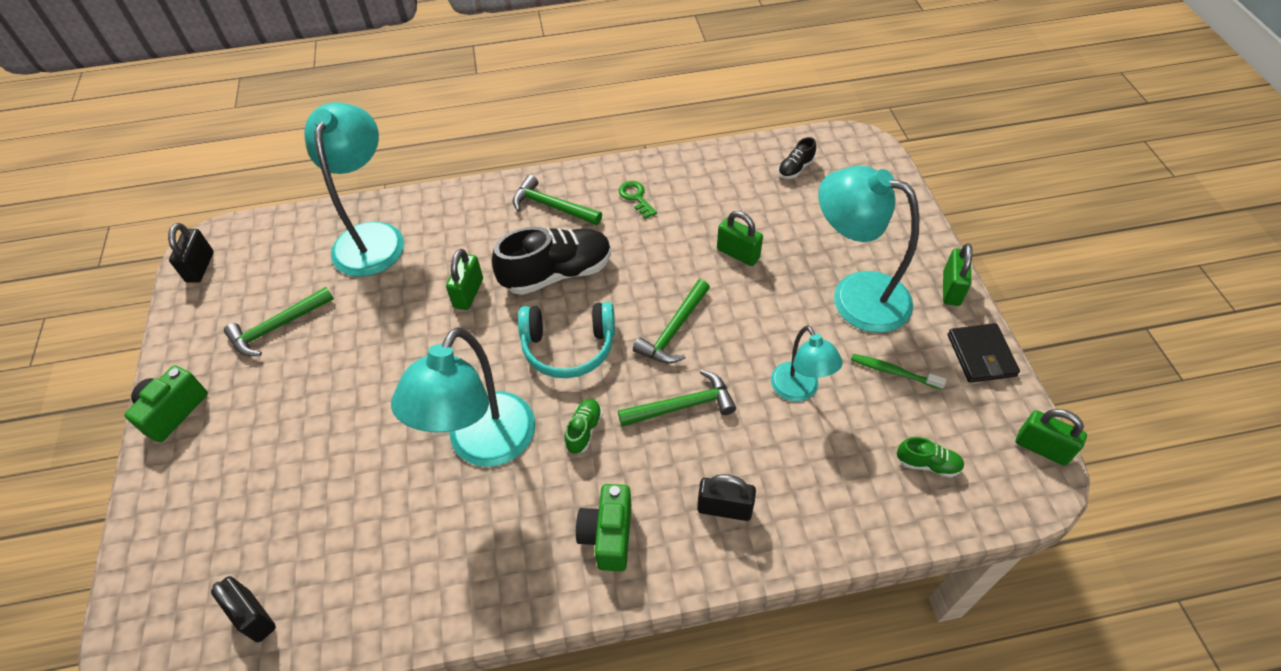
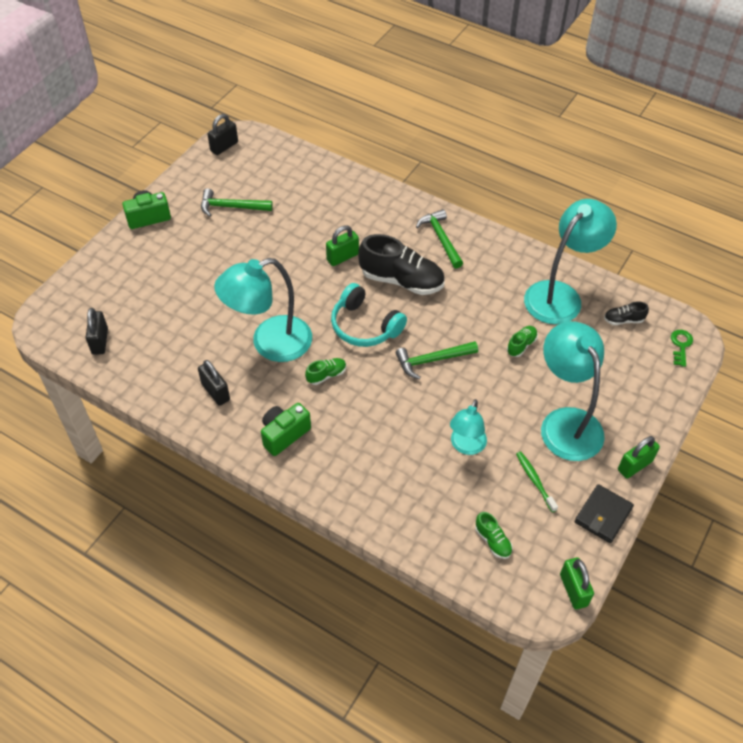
camera: 40 degrees right, 0 degrees up
(372, 237) = (323, 188): turquoise lamp -> turquoise lamp (560, 295)
(636, 197) = (497, 267): green key -> green key (681, 345)
(682, 406) = (391, 403): green hammer -> none
(724, 508) = (355, 470): black padlock -> black padlock (215, 392)
(738, 254) = (521, 345): green padlock -> green shoe

